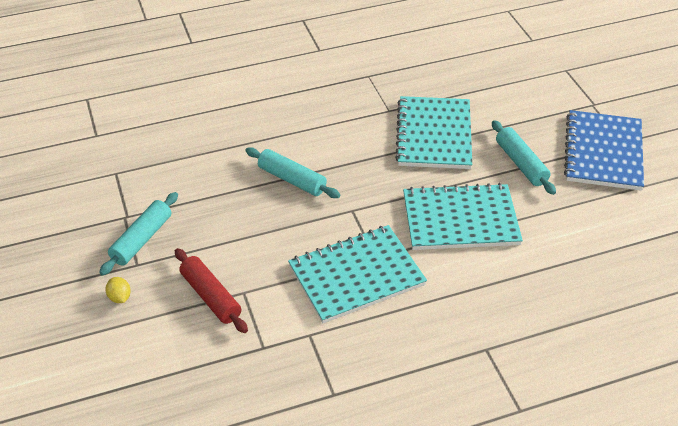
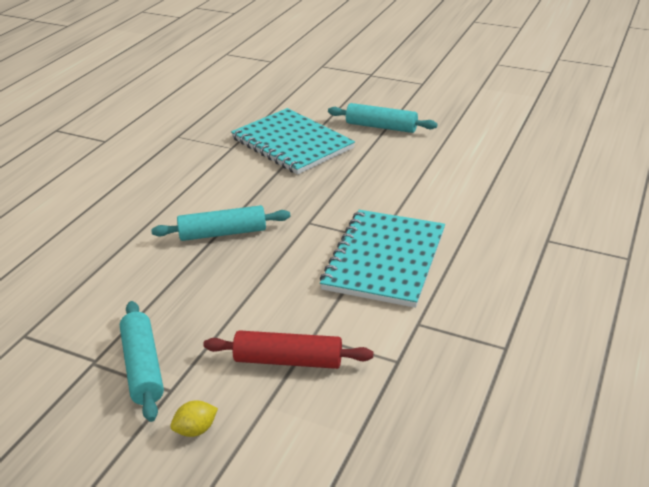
camera: 45 degrees left, 10 degrees down
(120, 297) = (196, 430): yellow lemon -> yellow lemon turned 45 degrees counterclockwise
(460, 219) = (397, 179): turquoise notebook -> none
(603, 152) = (420, 94): blue notebook -> none

